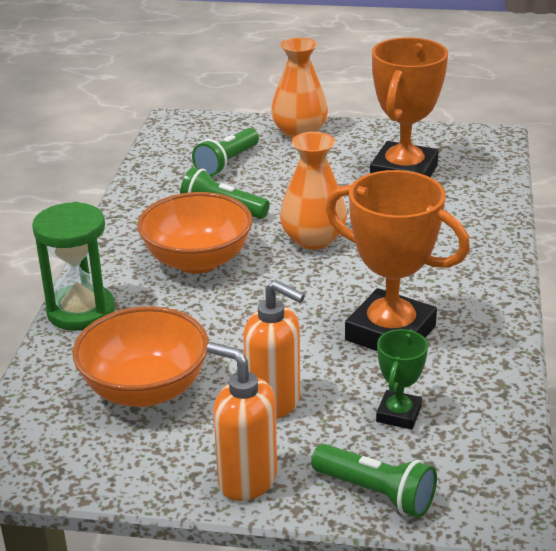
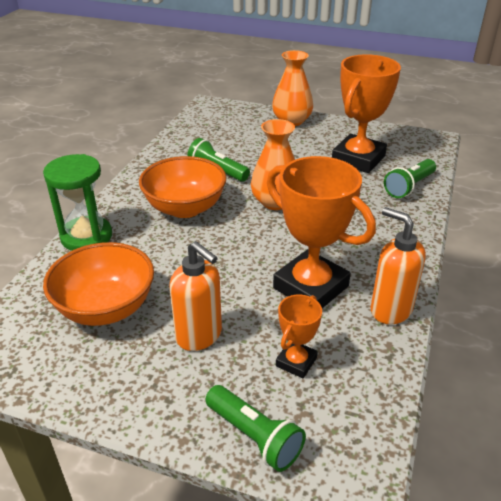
camera: 10 degrees right, 5 degrees up
(227, 163) = (233, 137): green flashlight -> green flashlight (409, 187)
(246, 480) = (152, 404): orange soap dispenser -> orange soap dispenser (390, 310)
(398, 414) = (296, 362): green trophy -> orange trophy

